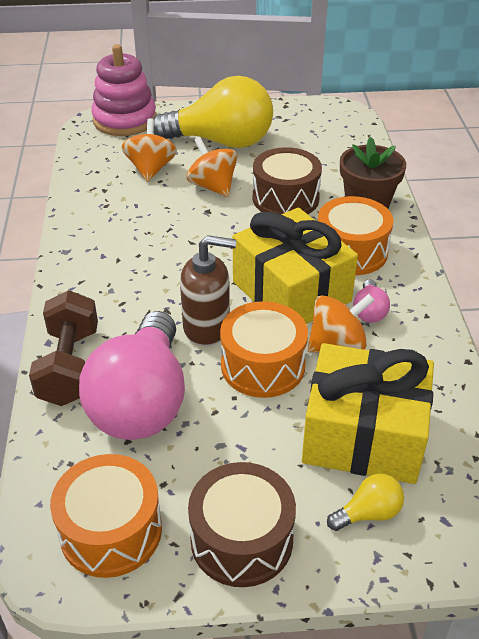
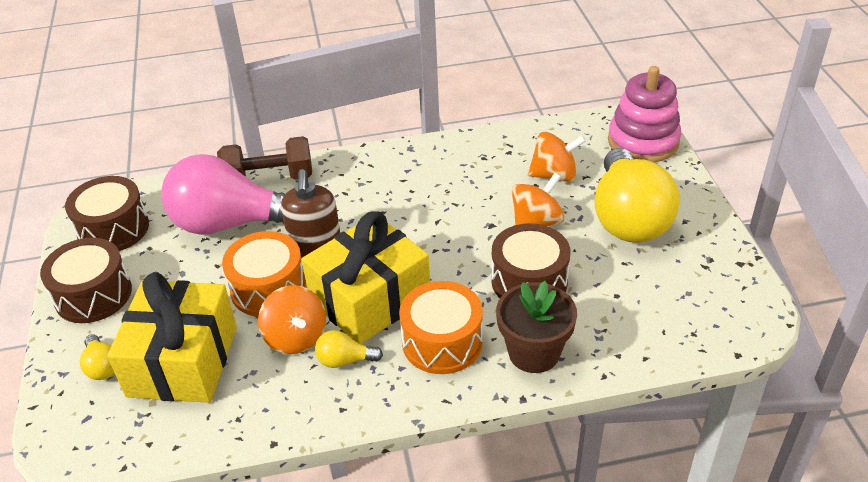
camera: 85 degrees right, 0 degrees up
(111, 530) = (113, 229): orange drum -> brown drum
(369, 311) = (344, 360): pink light bulb -> yellow light bulb

